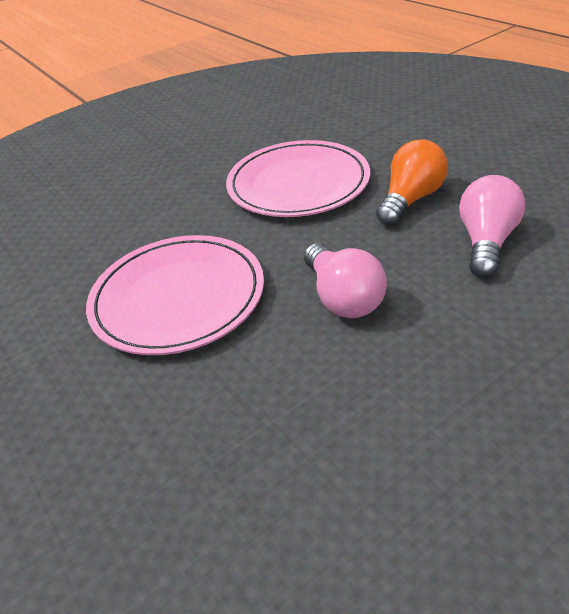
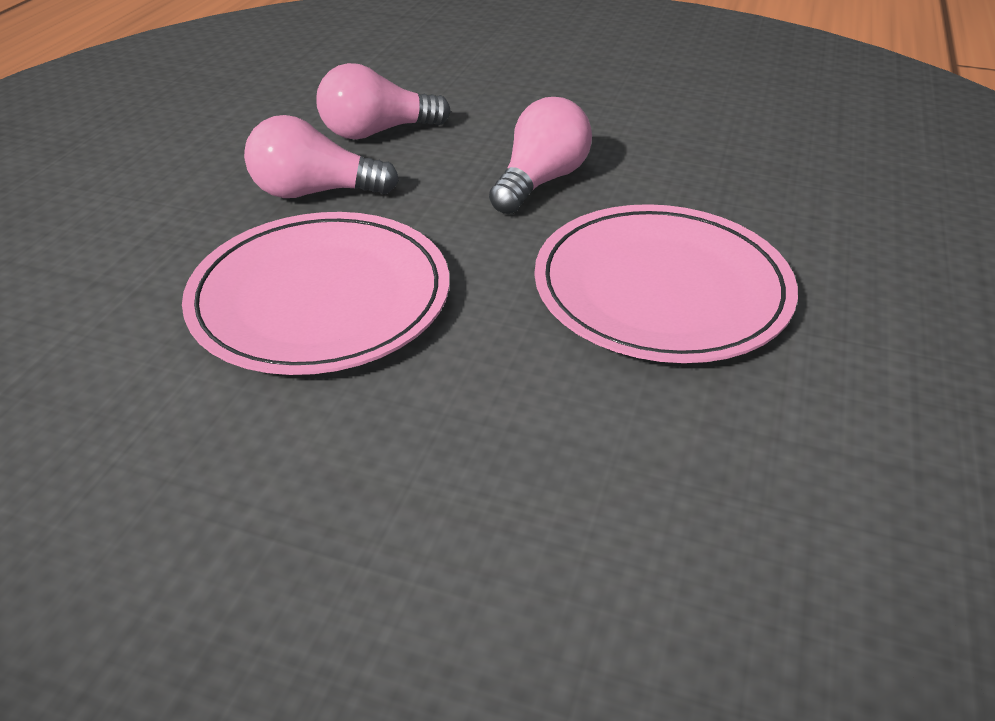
camera: 130 degrees left, 0 degrees up
(410, 199) = (315, 192): orange light bulb -> pink light bulb

